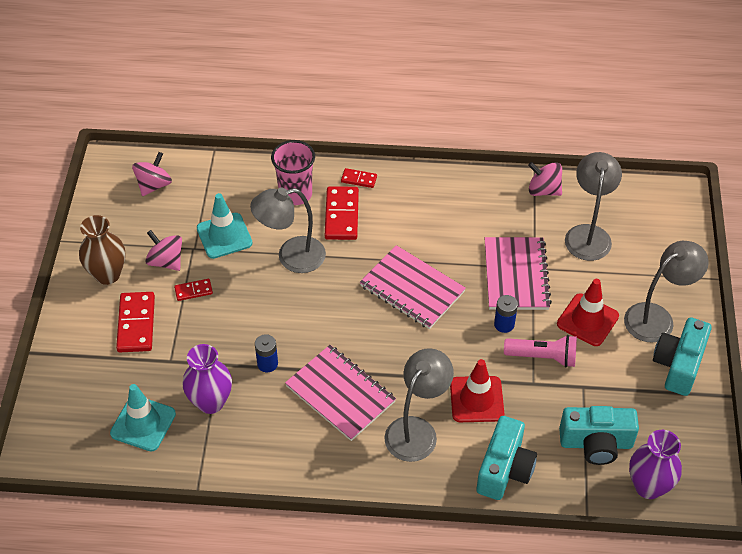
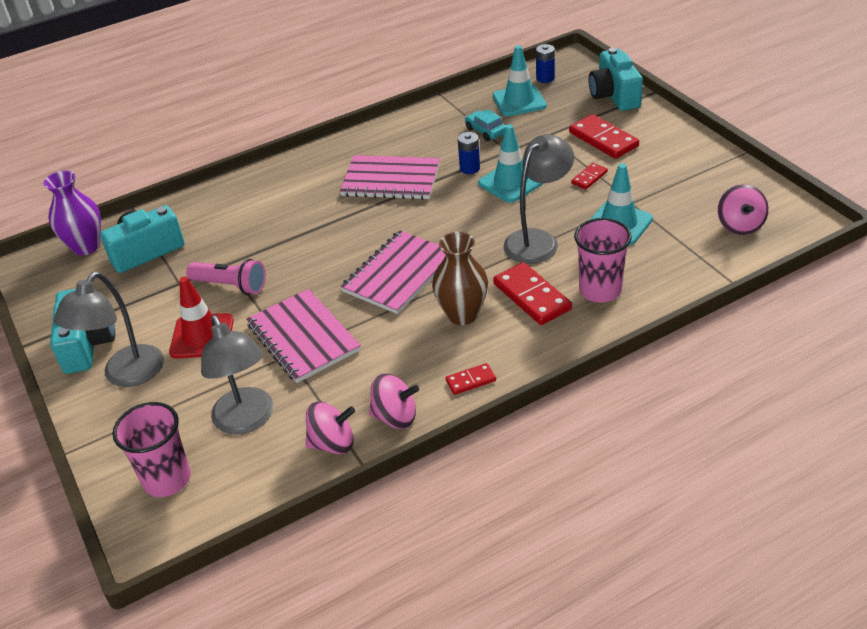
camera: 150 degrees right, 10 degrees down
(107, 274) = (673, 153): brown vase -> brown vase (462, 314)
(166, 261) = (640, 183): pink spinning top -> pink spinning top (395, 417)
(211, 402) = (486, 131): purple vase -> turquoise car
(253, 325) = (510, 183): none -> turquoise traffic cone
(359, 179) = (553, 338): red domino -> red domino (471, 381)
(412, 289) = (399, 274): pink notebook -> pink notebook turned 60 degrees counterclockwise
(416, 430) = (308, 190): grey lamp -> none
(476, 399) = (272, 229): red traffic cone -> none
(504, 324) = (286, 291): blue battery -> blue battery (545, 78)
(504, 469) = (217, 202): turquoise camera -> turquoise camera (614, 95)
(542, 357) = (231, 285): pink flashlight -> pink flashlight turned 135 degrees counterclockwise
(656, 223) = (167, 479): none -> pink cup

